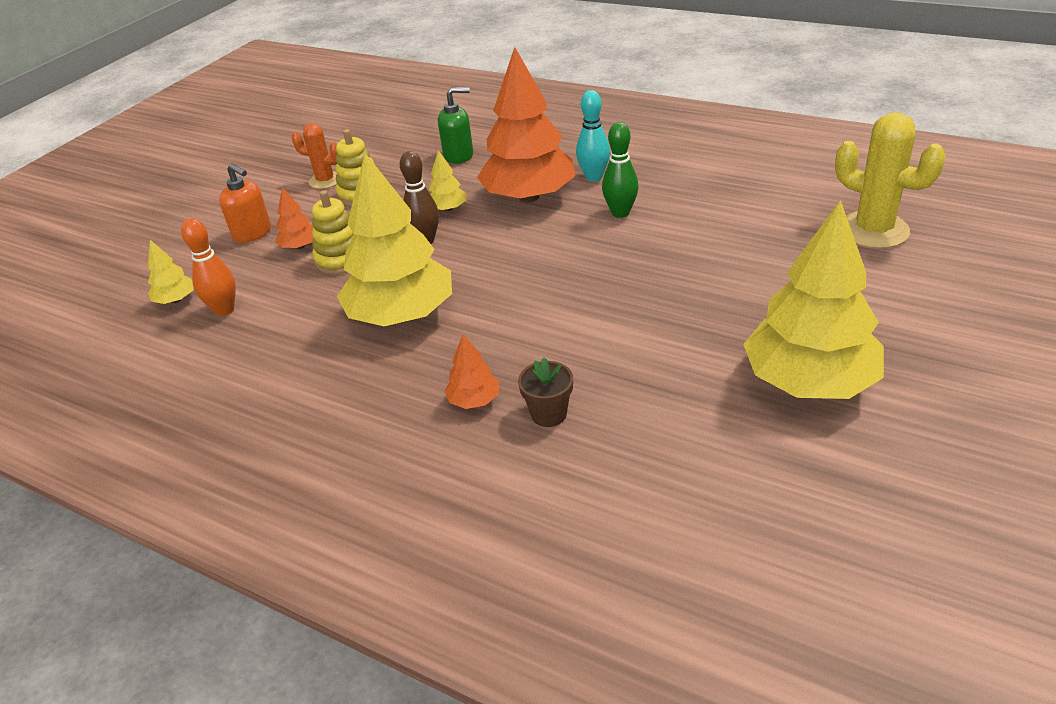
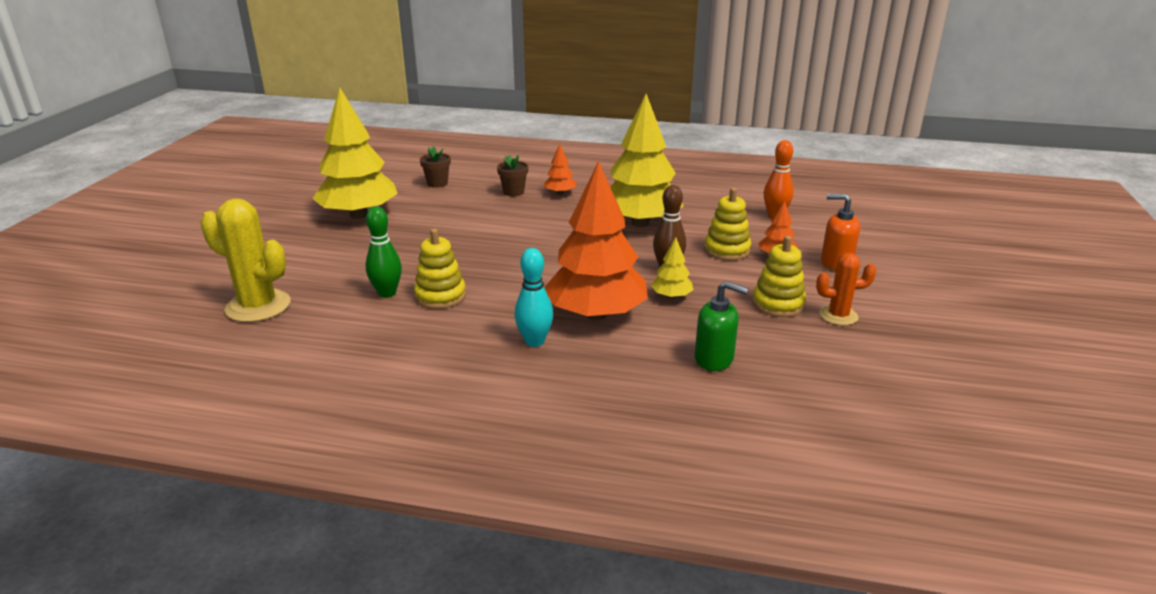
camera: 160 degrees right, 10 degrees down
(176, 300) = (822, 217): yellow tree -> none
(459, 155) = (714, 359): green soap dispenser -> green soap dispenser turned 135 degrees counterclockwise
(620, 213) = (496, 305): green bowling pin -> green bowling pin (387, 293)
(676, 227) = (440, 296): none -> yellow stacking toy
(682, 463) = (437, 183): none -> brown flower pot

